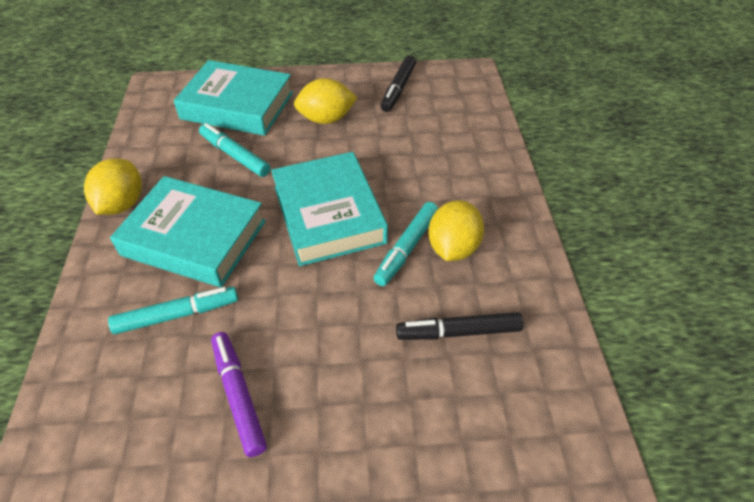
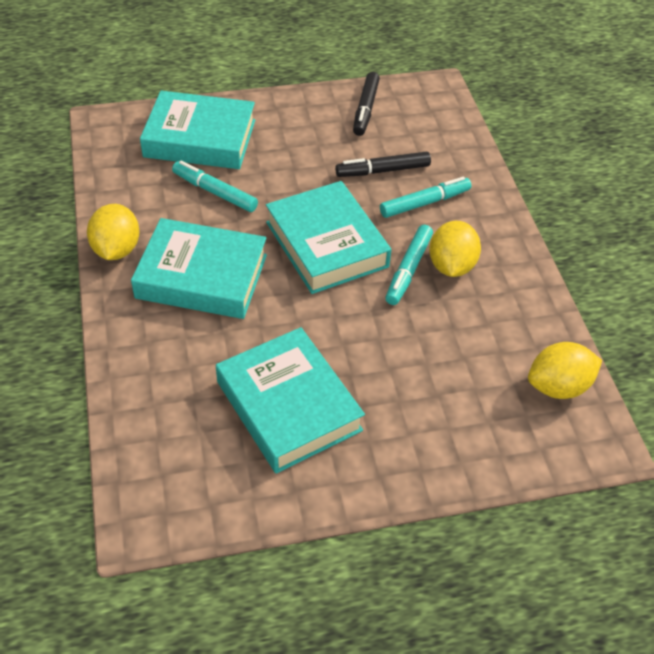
camera: 10 degrees left, 0 degrees up
(177, 315) = (210, 346): turquoise marker -> turquoise marker (424, 203)
(238, 395) = (288, 406): purple marker -> turquoise book
(326, 119) = (298, 147): yellow lemon -> yellow lemon (558, 386)
(458, 332) = (469, 338): black marker -> black marker (383, 171)

